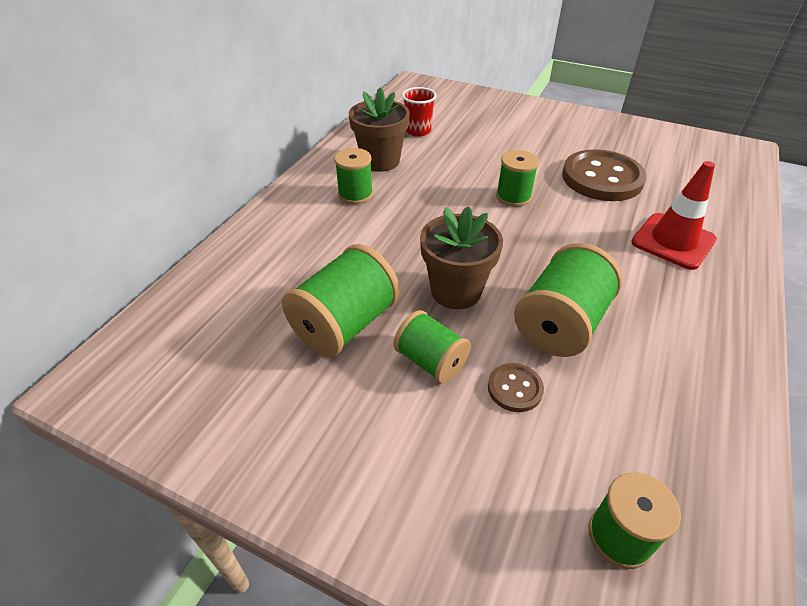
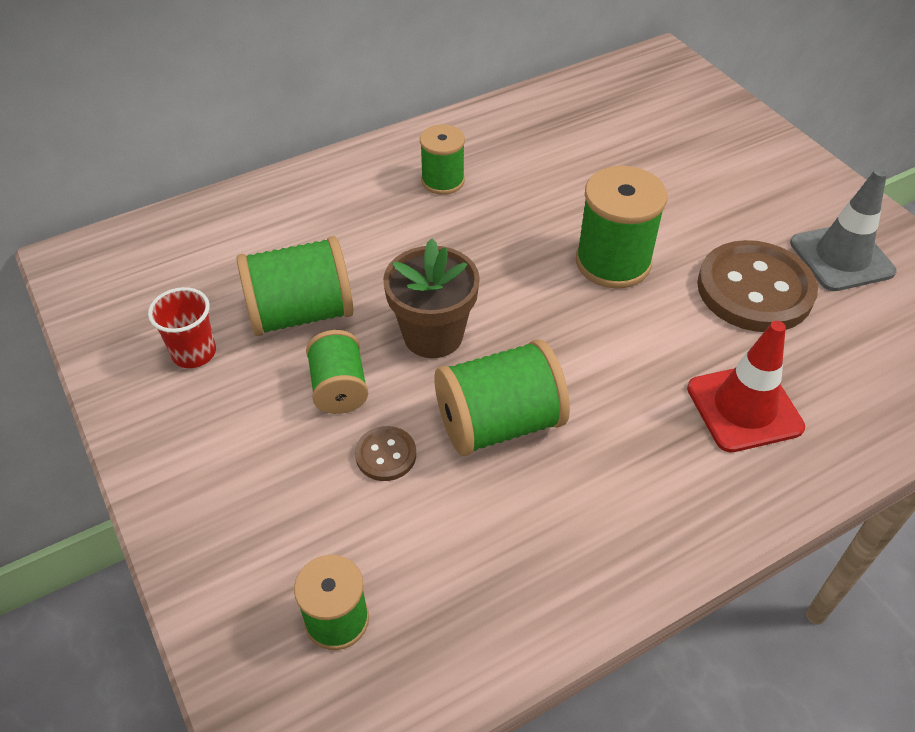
camera: 35 degrees right, 5 degrees up
(380, 161) = (510, 151): brown flower pot -> none
(418, 131) = (594, 129): red cup -> red cup (194, 353)
(513, 197) = (613, 262): green spool -> green spool, size x1.60
(621, 145) = (841, 257): none -> grey traffic cone

